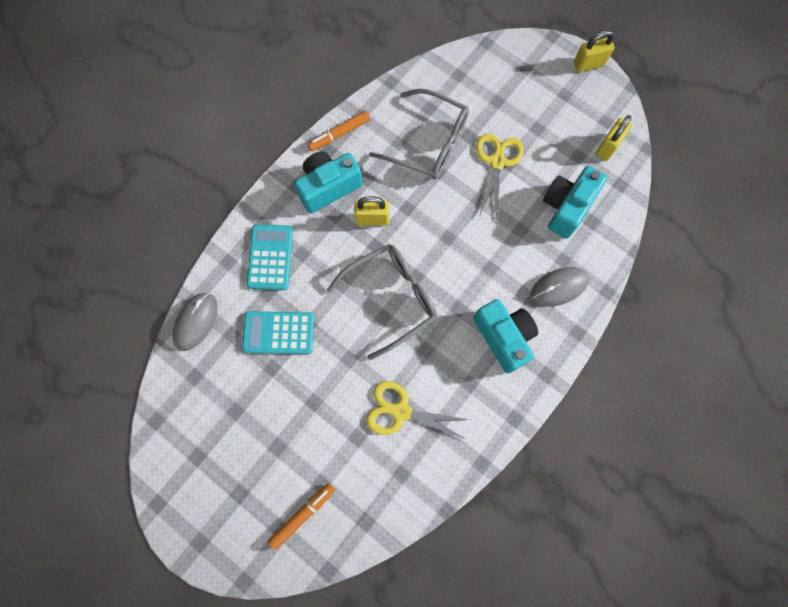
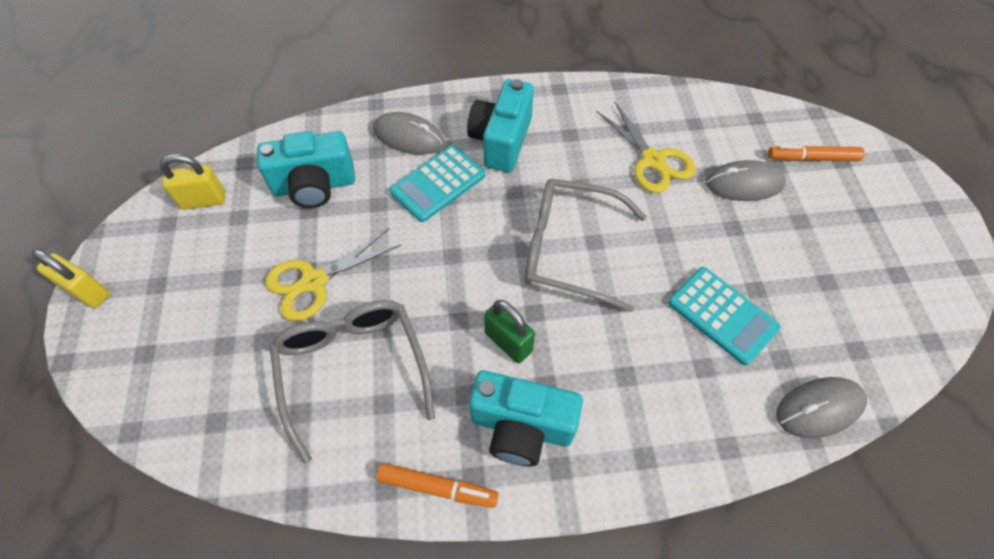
camera: 135 degrees left, 15 degrees down
(270, 257) = (667, 404): turquoise calculator -> turquoise calculator (438, 183)
(331, 446) = (744, 184): none -> grey mouse
(372, 219) = (508, 342): yellow padlock -> green padlock

